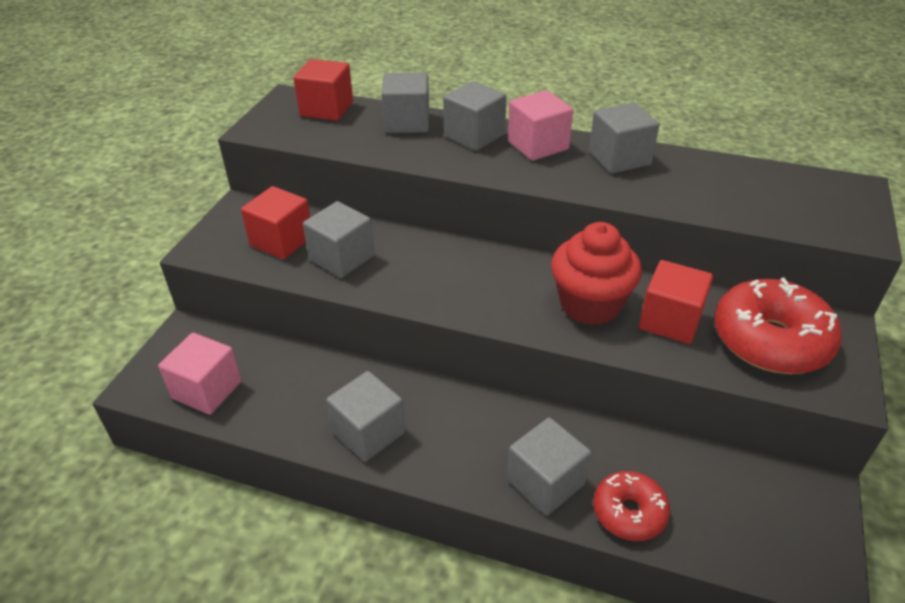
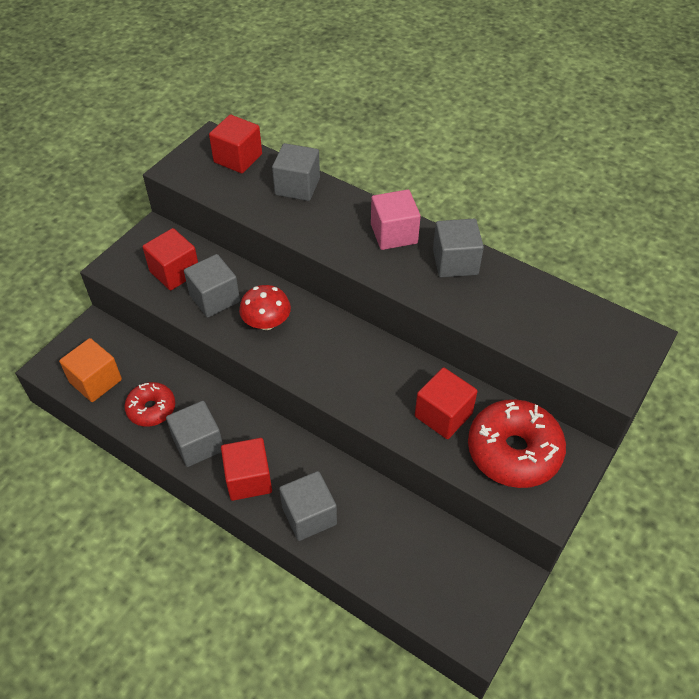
camera: 15 degrees right, 10 degrees up
(207, 390) = (95, 381): pink cube -> orange cube
(416, 270) = (266, 323): none -> red mushroom
(450, 458) = (248, 479): none -> red cube
(474, 135) = (346, 212): grey cube -> none
(590, 304) = (387, 386): red cupcake -> none
(629, 512) = (359, 554): red donut -> red donut (151, 409)

